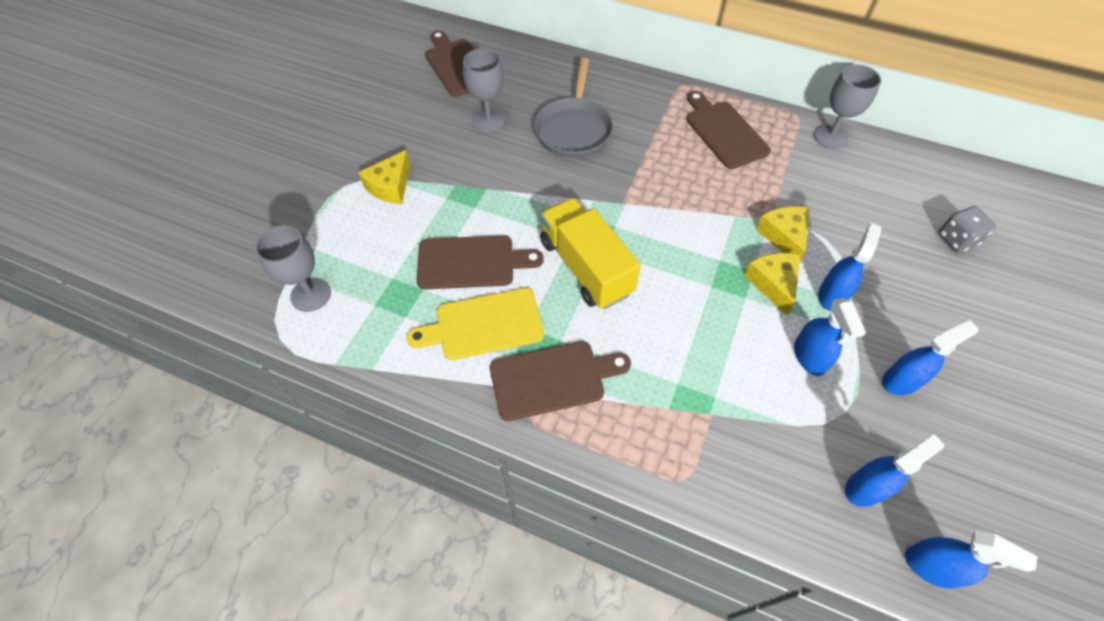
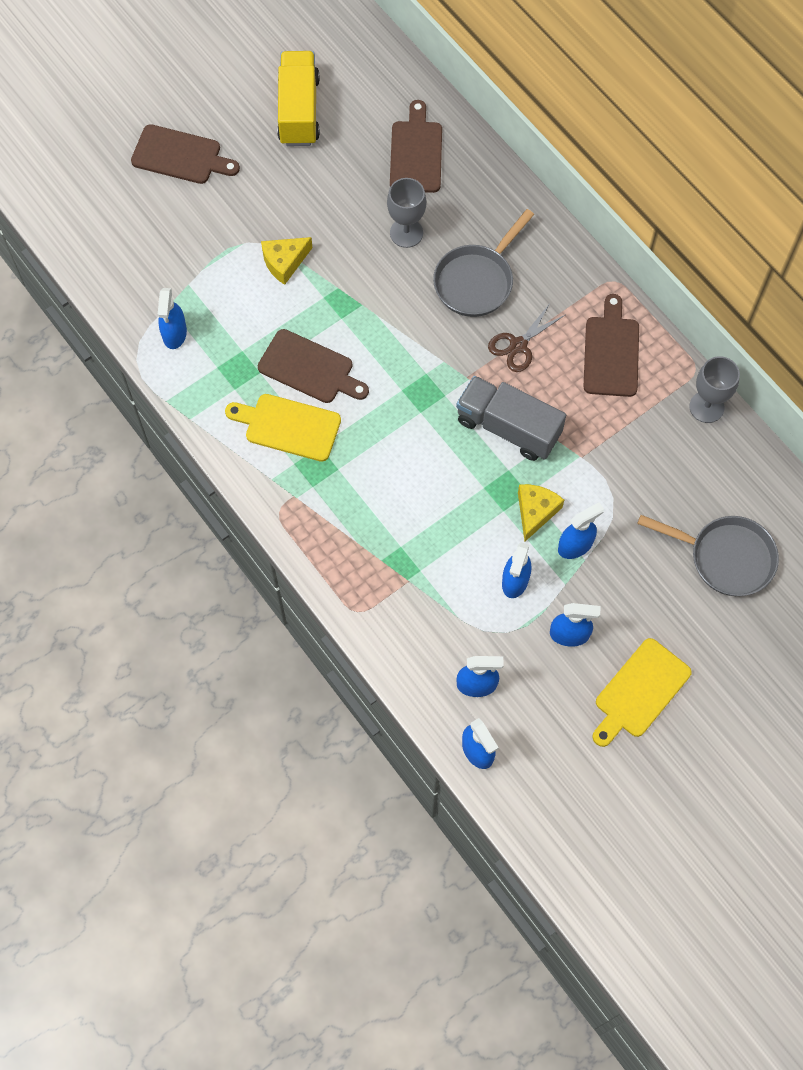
camera: 30 degrees right, 10 degrees up
(311, 295) = (174, 334): grey goblet -> blue spray bottle
(552, 379) = (313, 495): brown cutting board -> brown cutting board (180, 156)
(585, 267) = (396, 419): yellow truck -> yellow truck (299, 111)
(646, 160) = (518, 345): none -> brown scissors
(690, 226) = (508, 427): none -> grey truck
(783, 236) = (579, 477): yellow cheese -> none
(957, 239) = (726, 557): grey dice -> grey pan
(1011, 399) = (639, 691): none -> yellow cutting board

